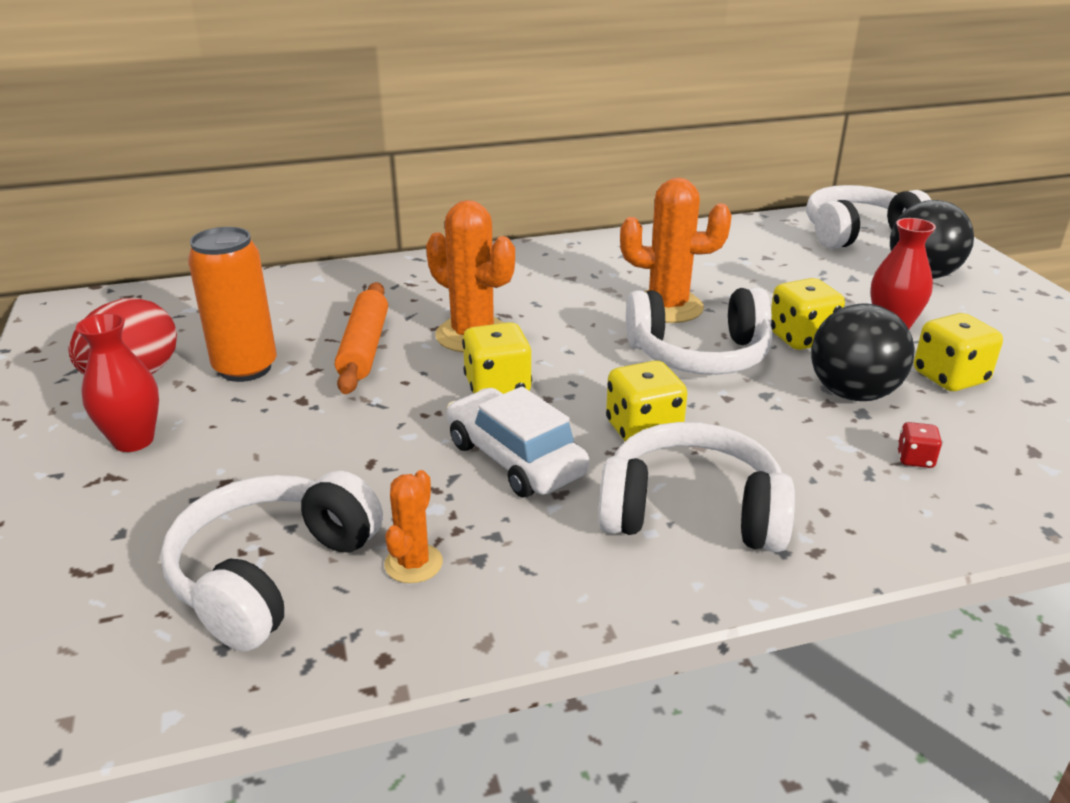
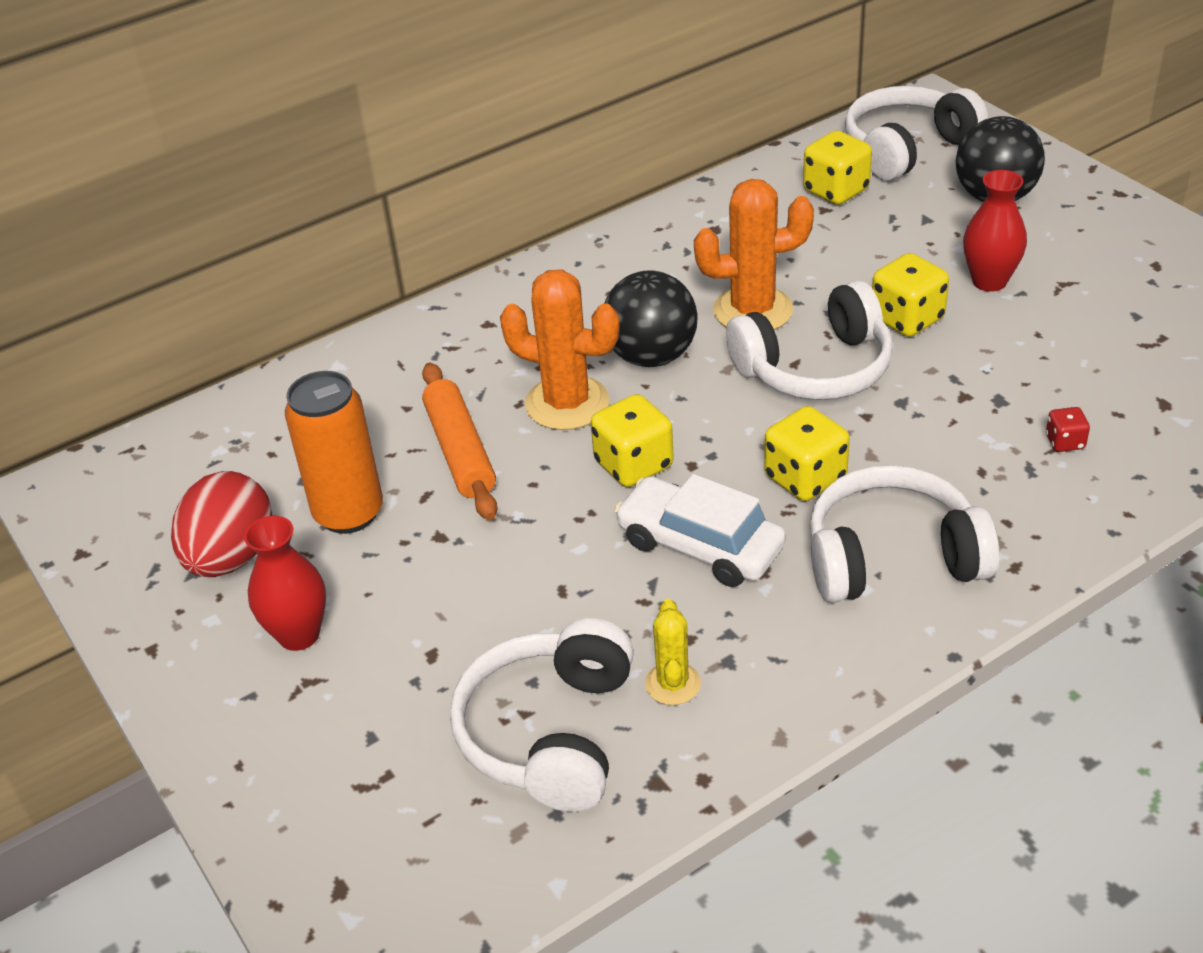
camera: 15 degrees left, 10 degrees up
(413, 563) = (673, 684): orange cactus -> yellow cactus
(852, 393) = (982, 378): black ball -> black ball (651, 356)
(949, 378) = (1065, 334): yellow dice -> yellow dice (836, 191)

